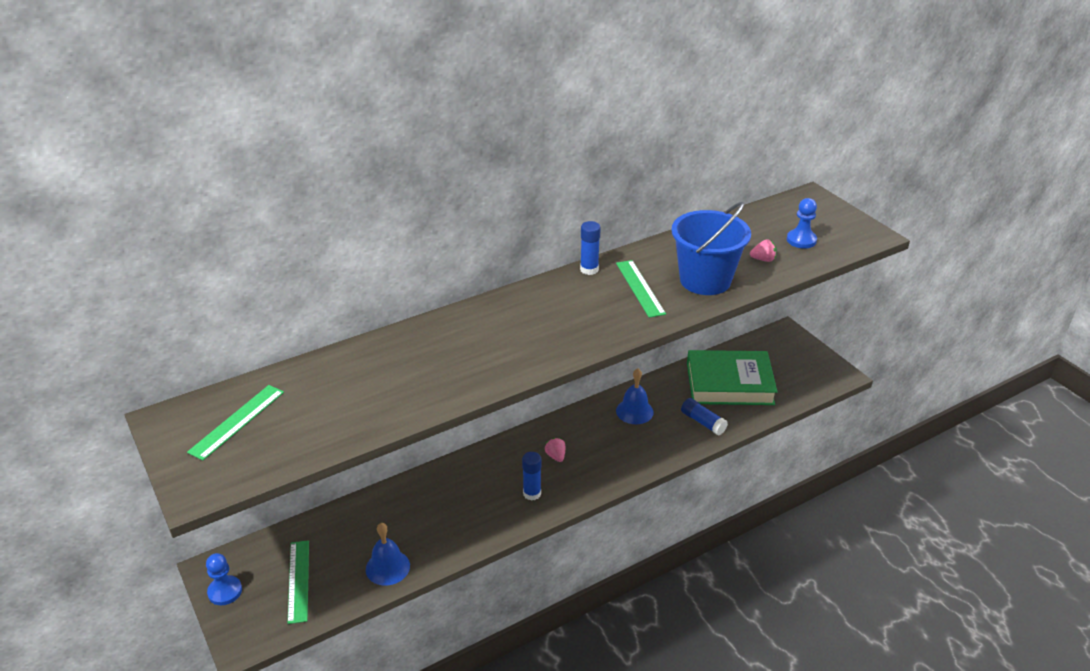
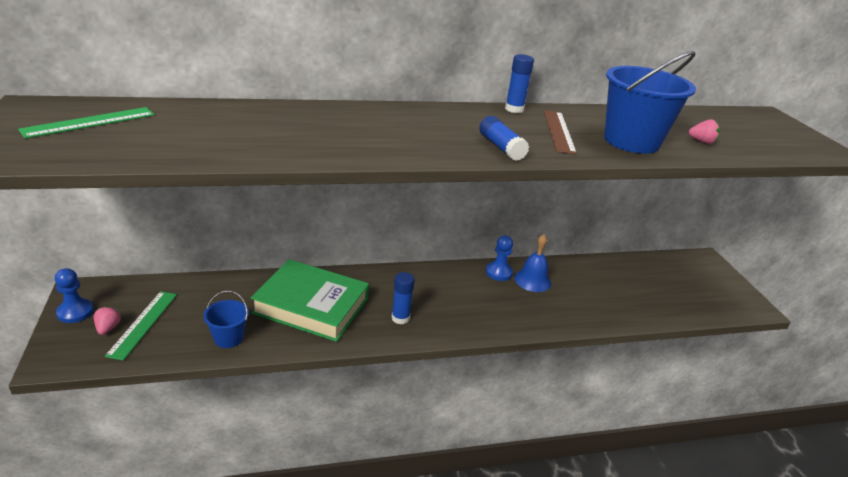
camera: 15 degrees right, 5 degrees down
(387, 567) = (228, 338): blue bell -> blue bucket
(556, 456) = (440, 294): pink strawberry -> pink strawberry (108, 328)
(640, 288) = (559, 131): green ruler -> brown ruler
(702, 422) = (597, 307): blue glue stick -> blue glue stick (501, 147)
(729, 383) = (636, 284): green book -> green book (311, 306)
(801, 240) = (749, 138): blue pawn -> blue pawn (499, 272)

